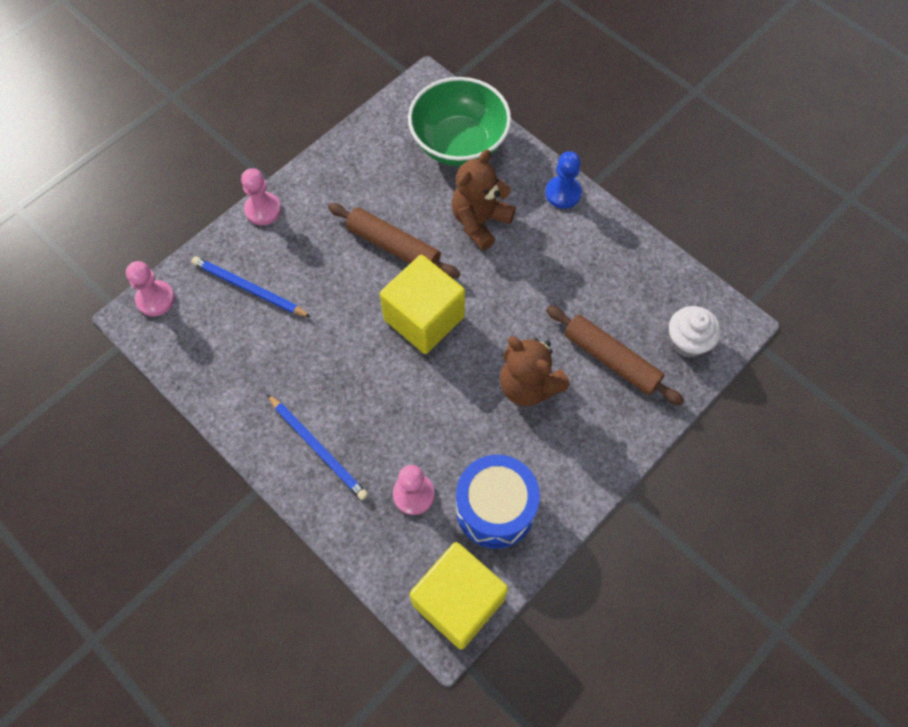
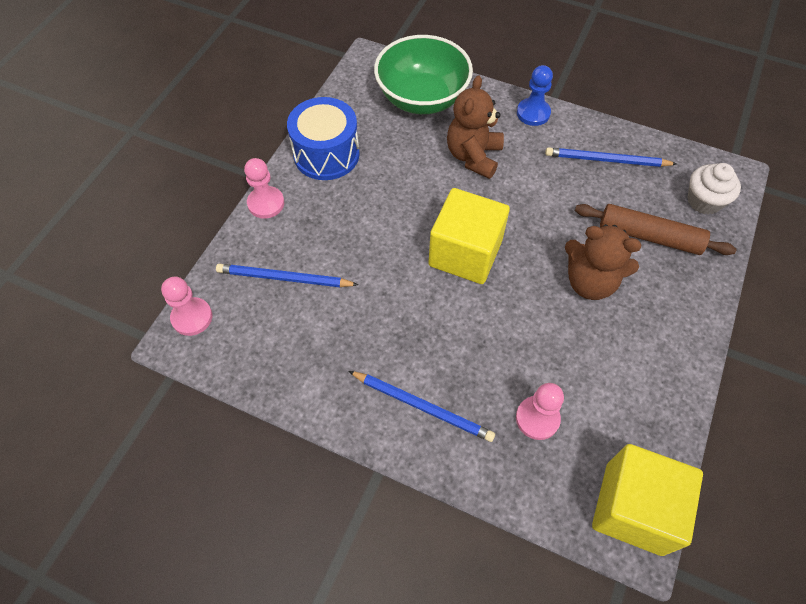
camera: 20 degrees left, 5 degrees down
(393, 246) = (406, 199): brown rolling pin -> none
(495, 509) = (620, 404): blue drum -> blue drum (326, 154)
(611, 267) = (606, 160): none -> blue pencil

